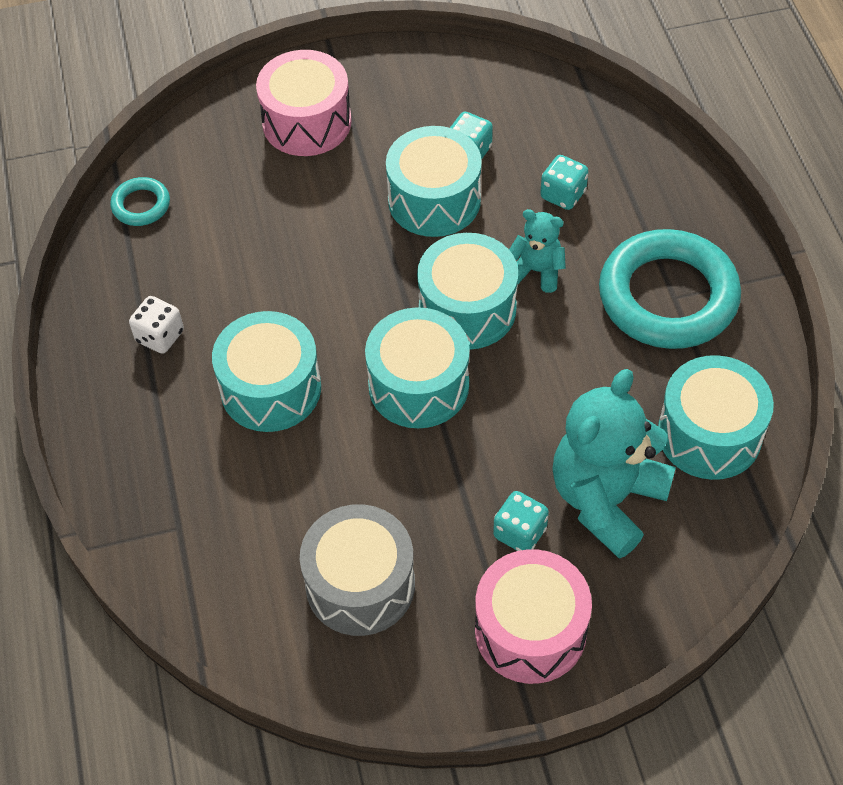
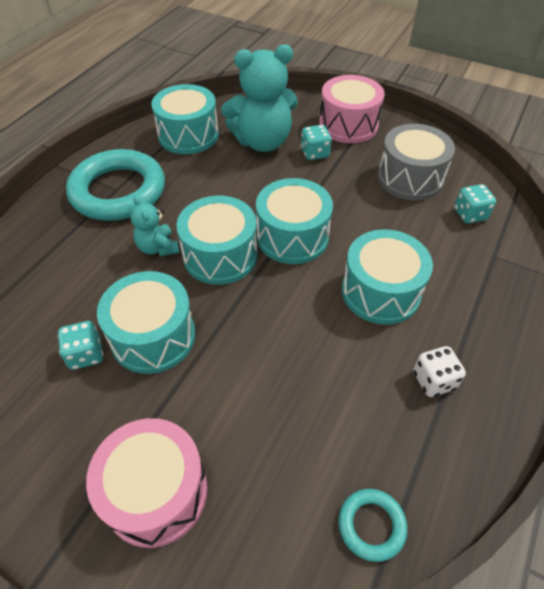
camera: 140 degrees left, 5 degrees down
(563, 195) = (81, 278): turquoise dice -> turquoise dice (470, 214)

